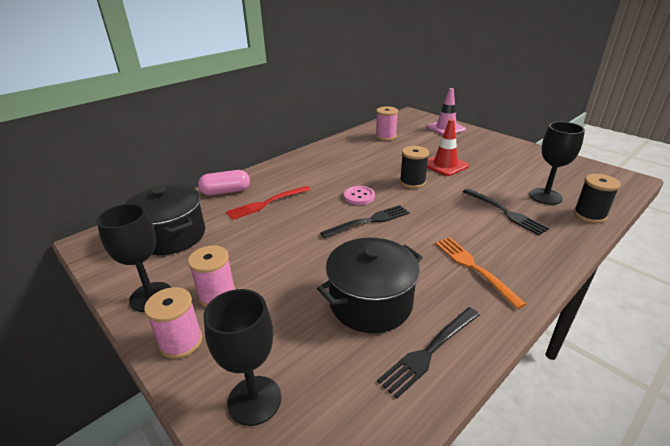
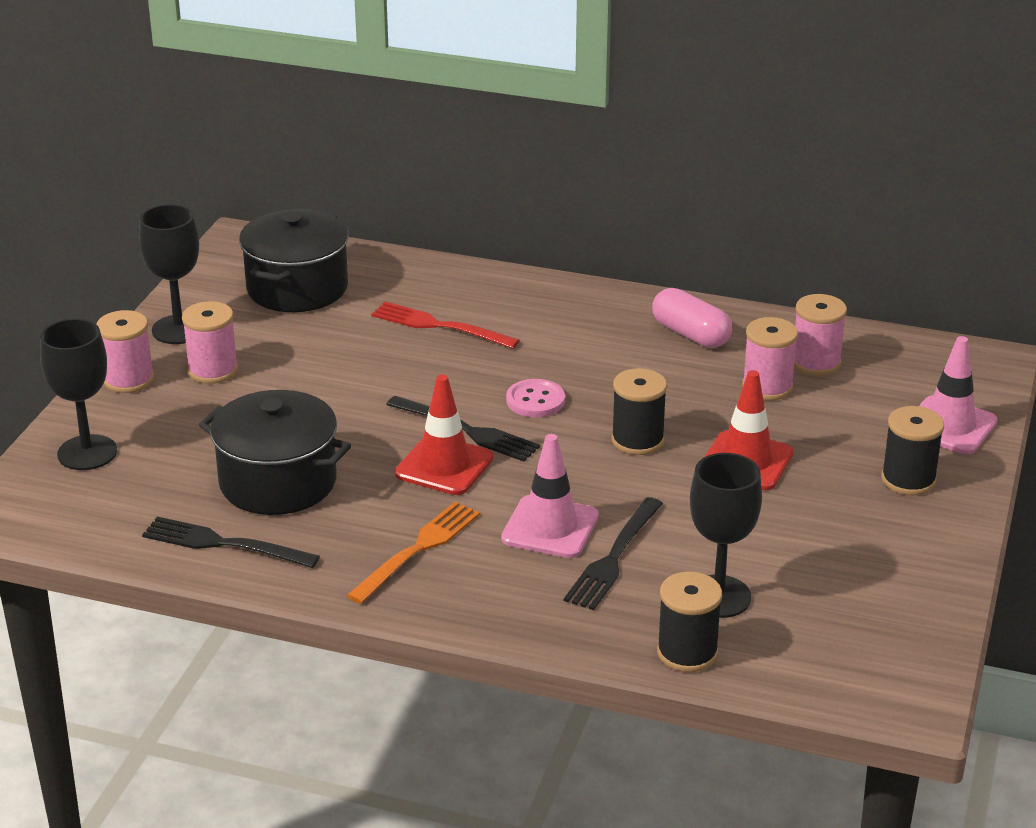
camera: 60 degrees right, 0 degrees up
(226, 191) = (441, 279): pink capsule -> pink capsule (691, 334)
(394, 148) = (767, 387): none -> pink spool
(396, 237) = (444, 466): none -> red traffic cone
(472, 221) = (550, 527): none -> pink traffic cone
(476, 142) = (908, 480): none -> black spool

